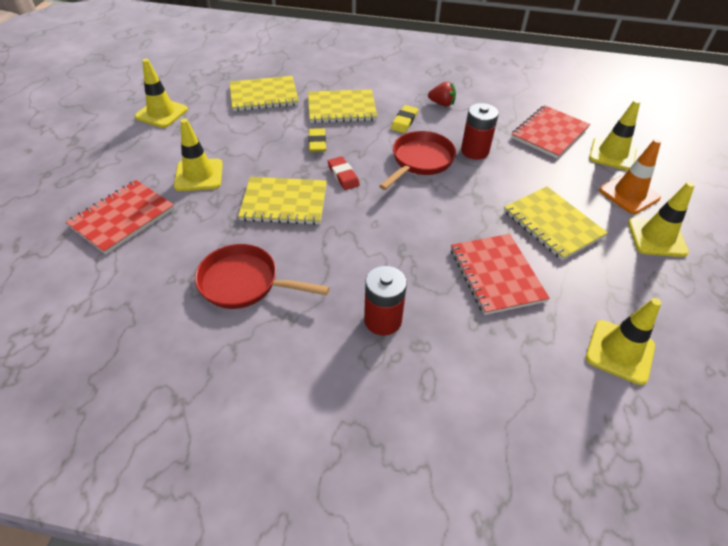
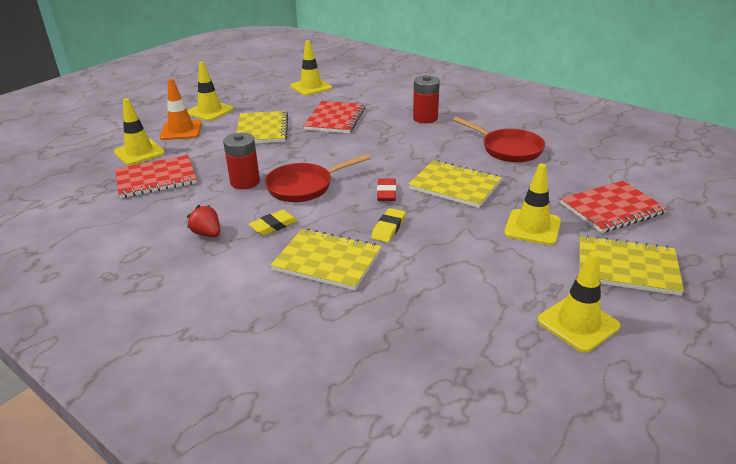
camera: 150 degrees left, 15 degrees down
(264, 95) = (416, 311): yellow notebook -> yellow notebook (627, 267)

